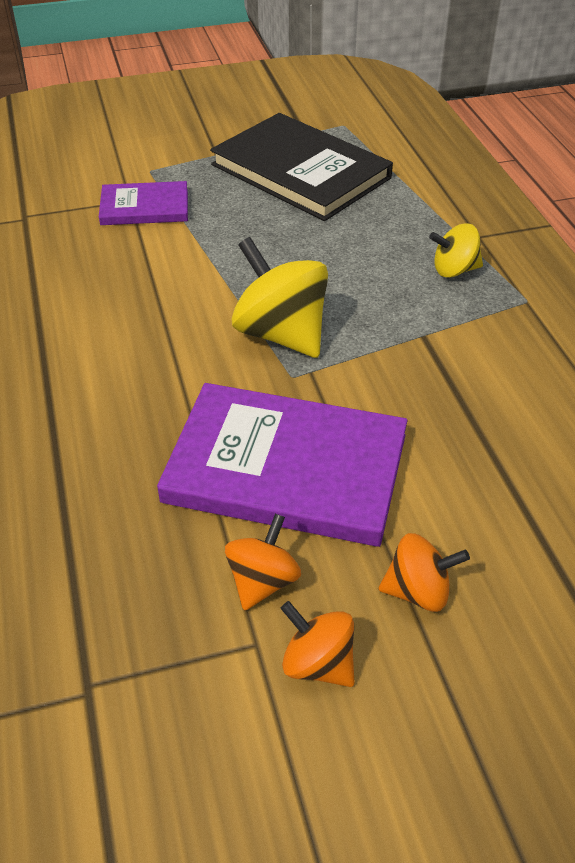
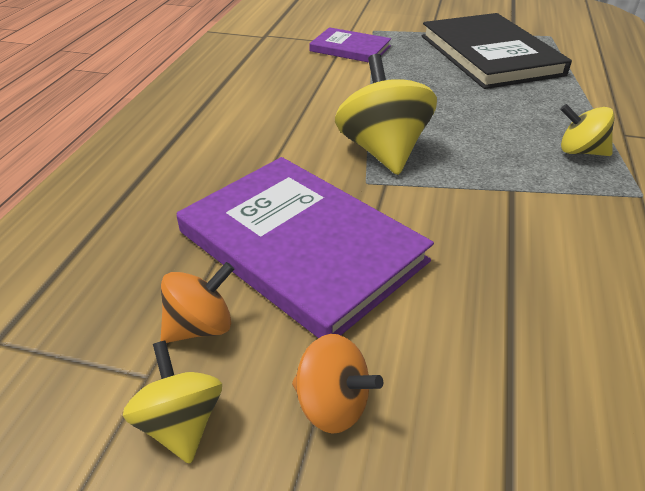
camera: 30 degrees right, 5 degrees down
(318, 663) = (181, 423): orange spinning top -> yellow spinning top

